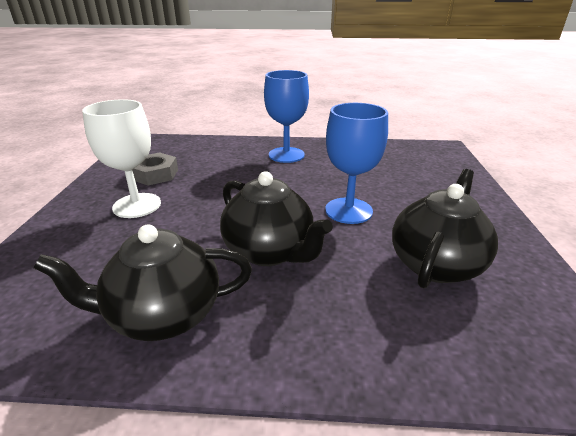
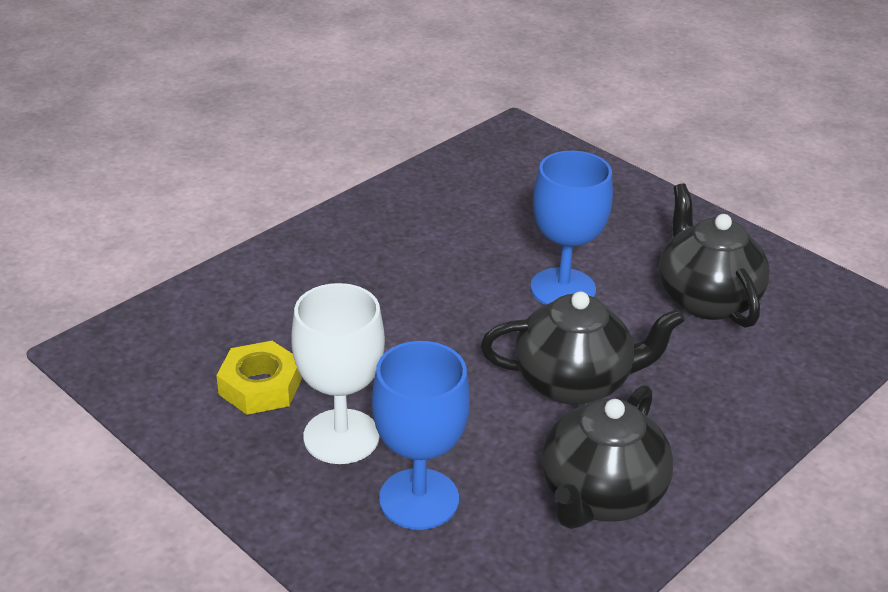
camera: 50 degrees left, 5 degrees up
(155, 174) = (260, 386): grey nut -> yellow nut
(286, 155) = (363, 249): blue goblet -> blue goblet (419, 499)

